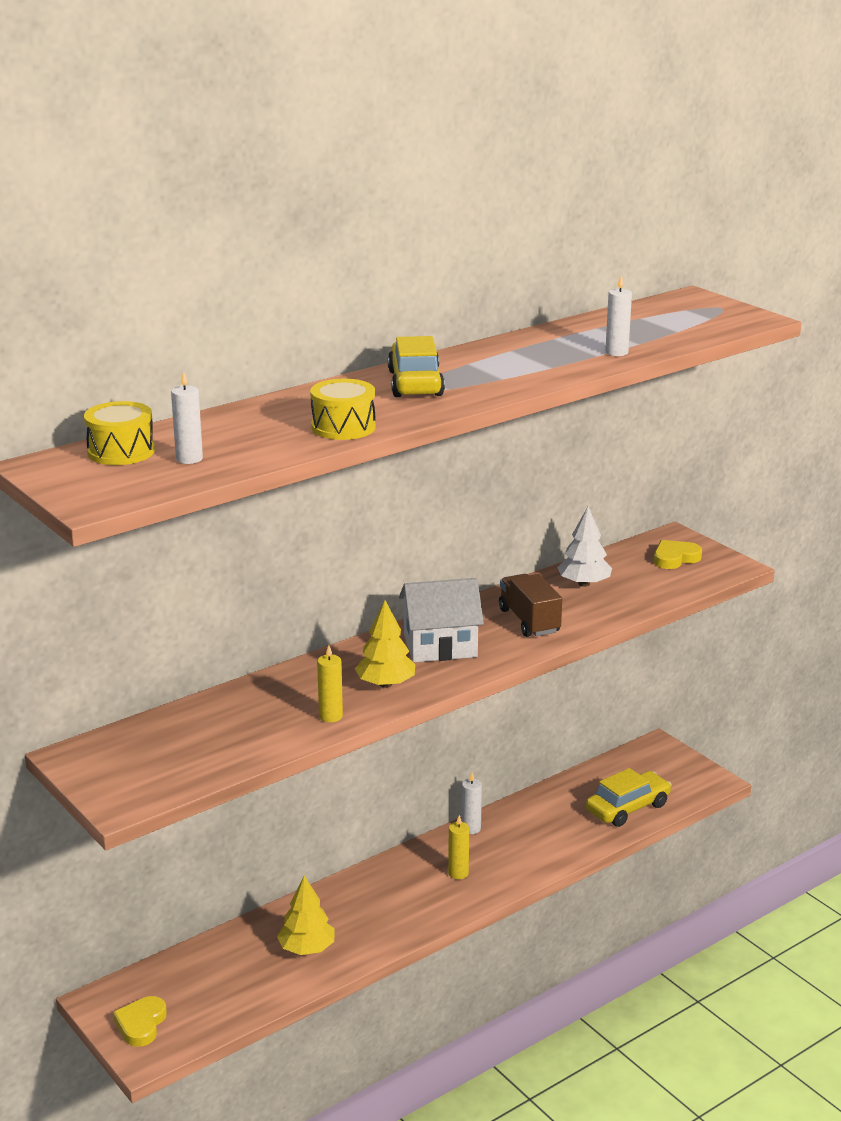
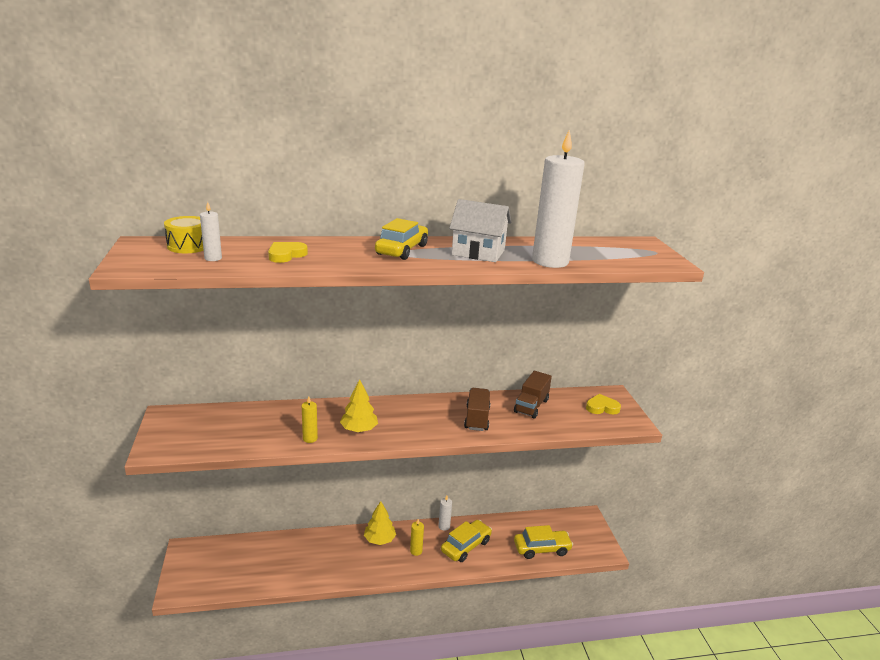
camera: 25 degrees right, 0 degrees up
(141, 1024) = (190, 572): yellow heart -> yellow heart (286, 255)
(307, 948) = (303, 563): yellow tree -> yellow tree (379, 540)
(343, 427) = (322, 263): yellow drum -> none
(440, 646) = (412, 417): white house -> white house (478, 252)
(523, 842) = (466, 546): none -> yellow car
(584, 583) = (531, 406): white tree -> brown truck
(616, 352) = (550, 261): white candle -> white candle, size x2.37

